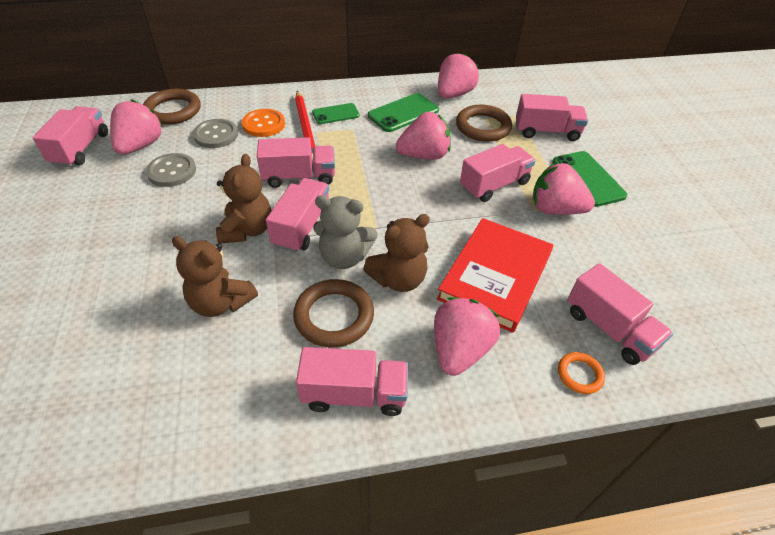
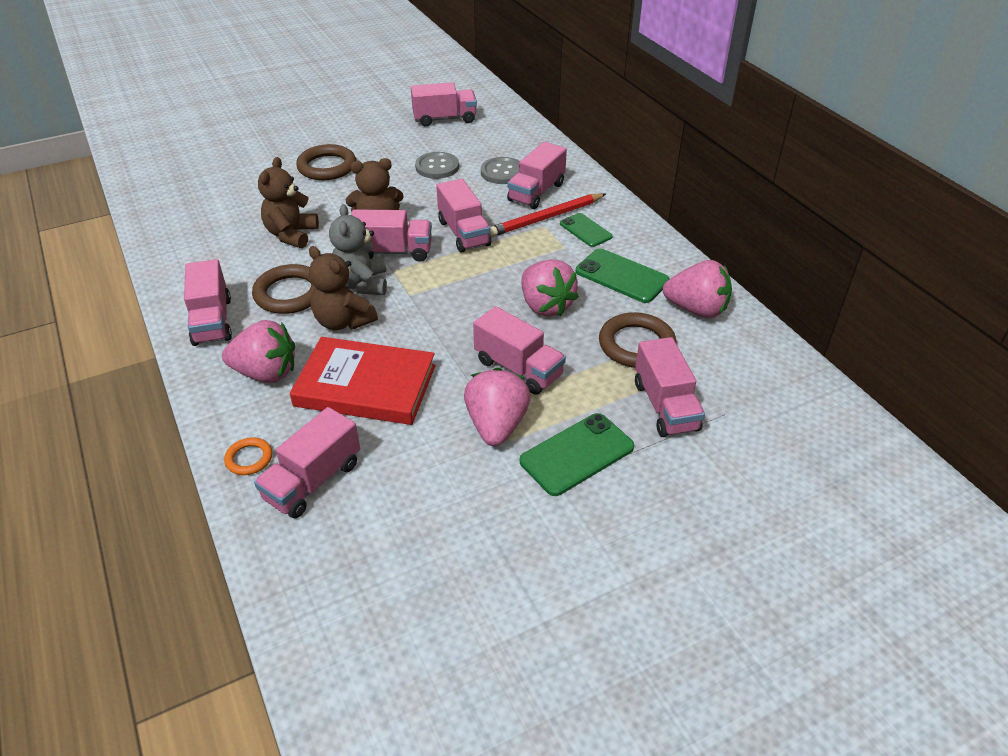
camera: 75 degrees right, 5 degrees down
(140, 146) = (464, 142): pink strawberry -> none
(173, 110) = (526, 140): brown ring -> brown ring (327, 167)
(263, 124) = (536, 192): orange button -> pink truck

